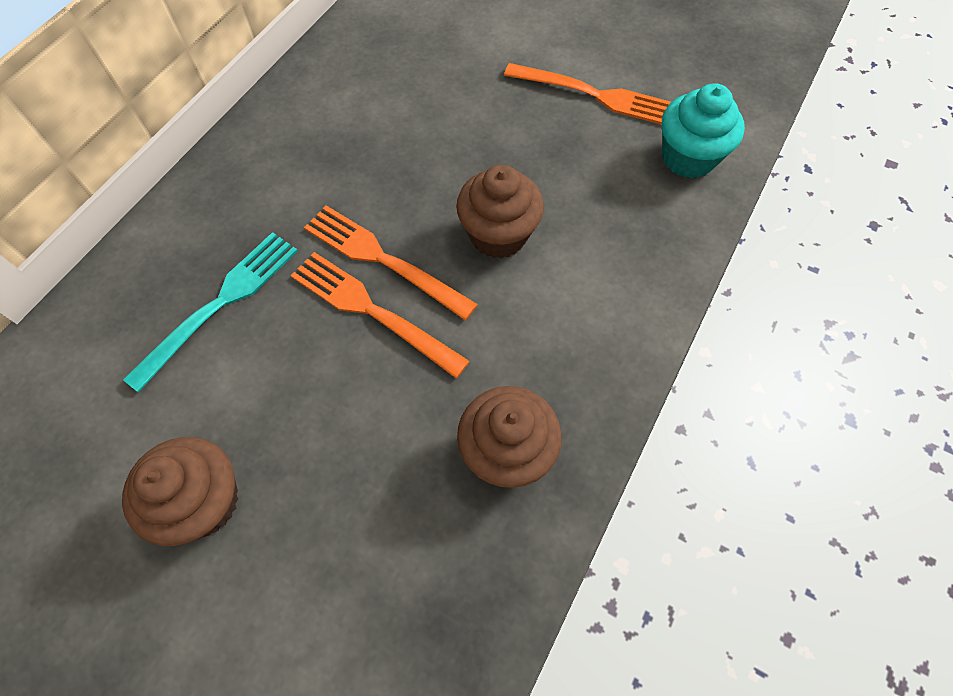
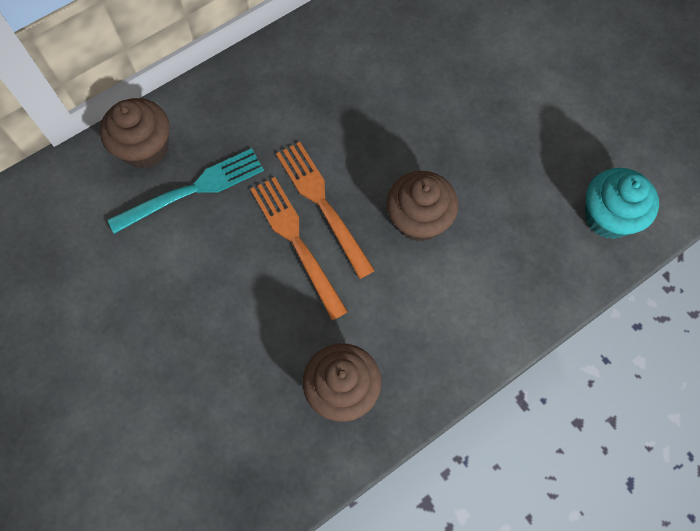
camera: 25 degrees right, 5 degrees up
(203, 502) = (126, 330): brown cupcake -> brown cupcake (145, 148)
(595, 95) = (560, 129): orange fork -> none

